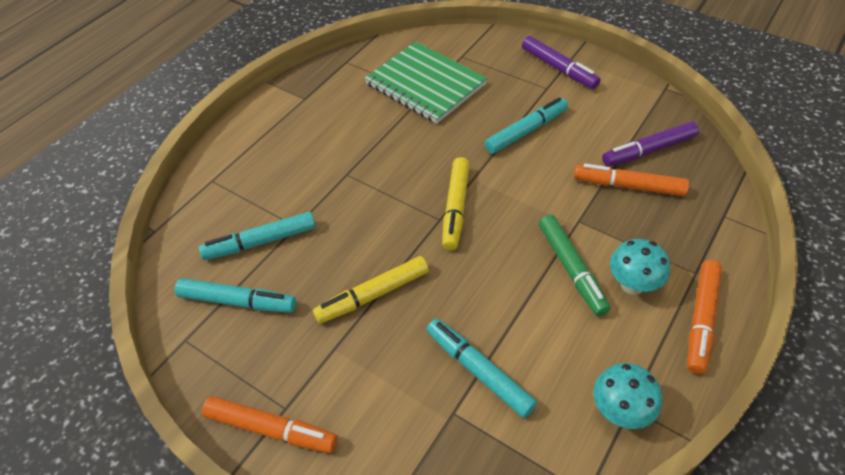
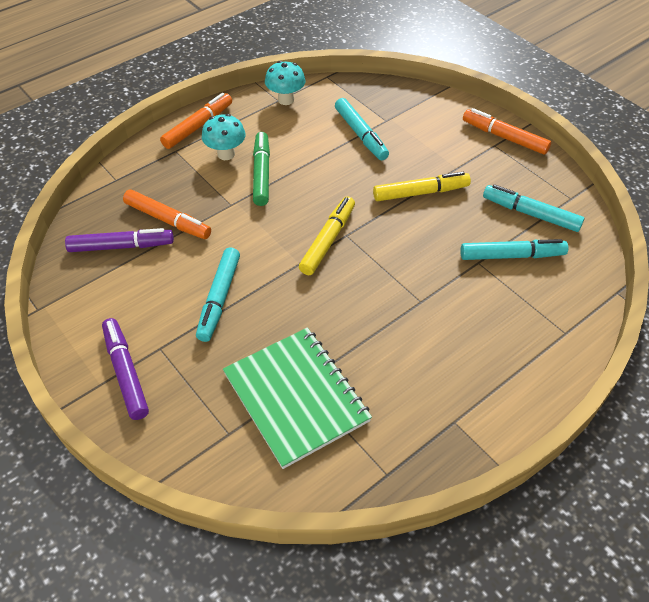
camera: 165 degrees left, 0 degrees up
(526, 131) = (219, 298): turquoise marker -> turquoise marker turned 60 degrees counterclockwise

